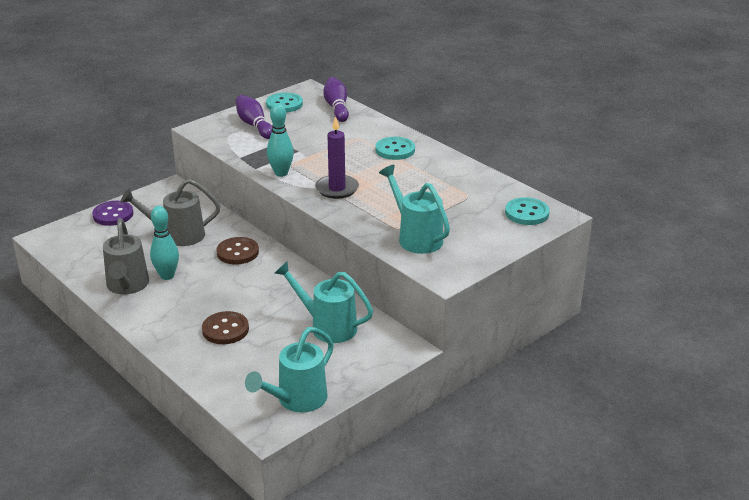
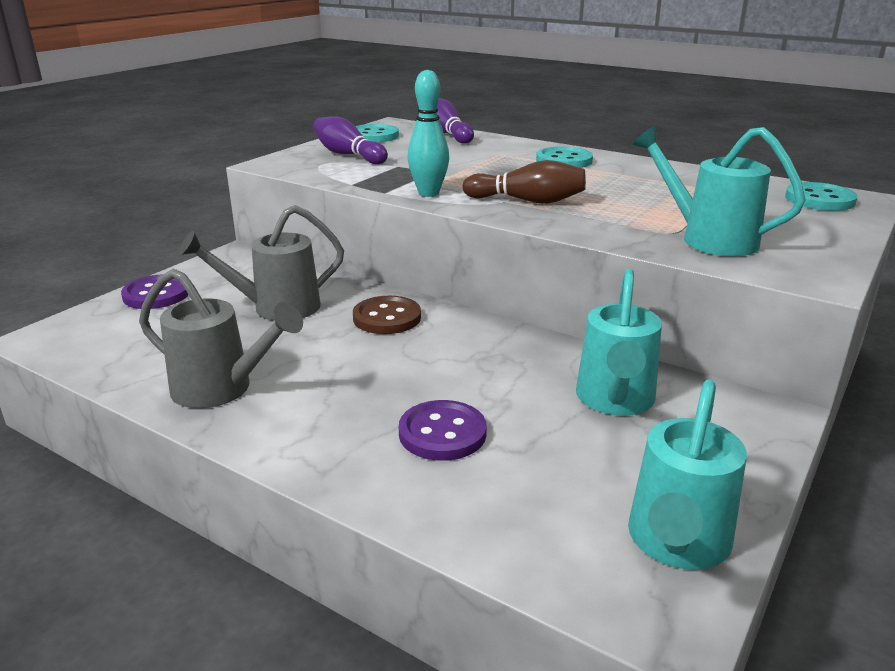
camera: 15 degrees left, 5 degrees down
(127, 286) = (221, 389): grey watering can -> grey watering can turned 45 degrees counterclockwise
(167, 276) = (287, 364): turquoise bowling pin -> none
(225, 329) = (442, 433): brown button -> purple button
(328, 326) = (614, 400): turquoise watering can -> turquoise watering can turned 90 degrees counterclockwise
(337, 189) = (527, 201): purple candle -> brown bowling pin

